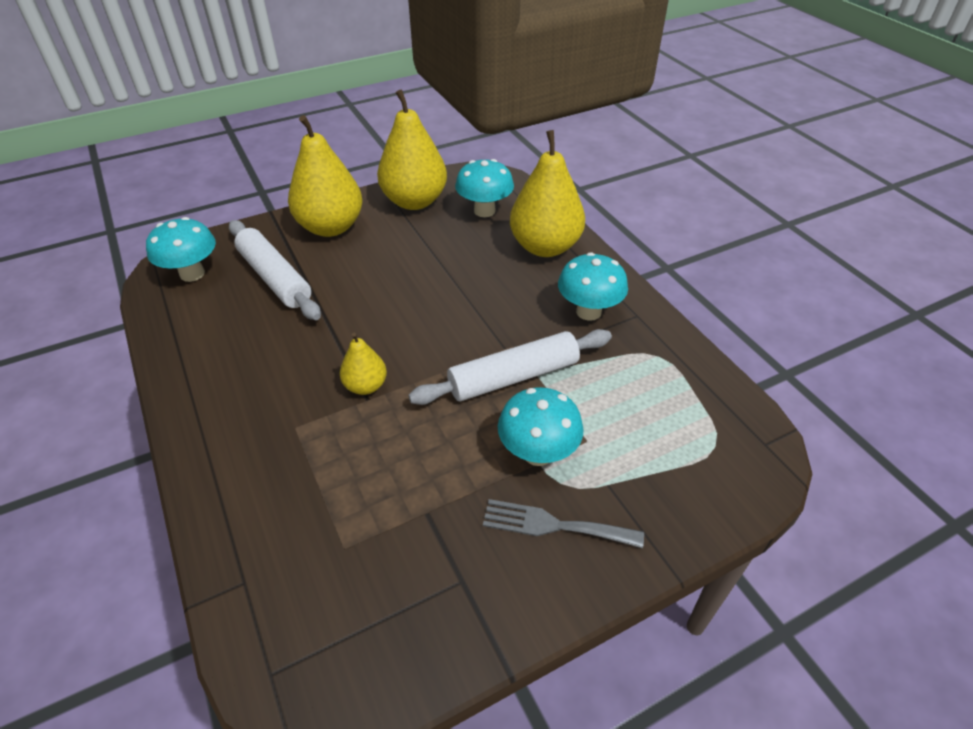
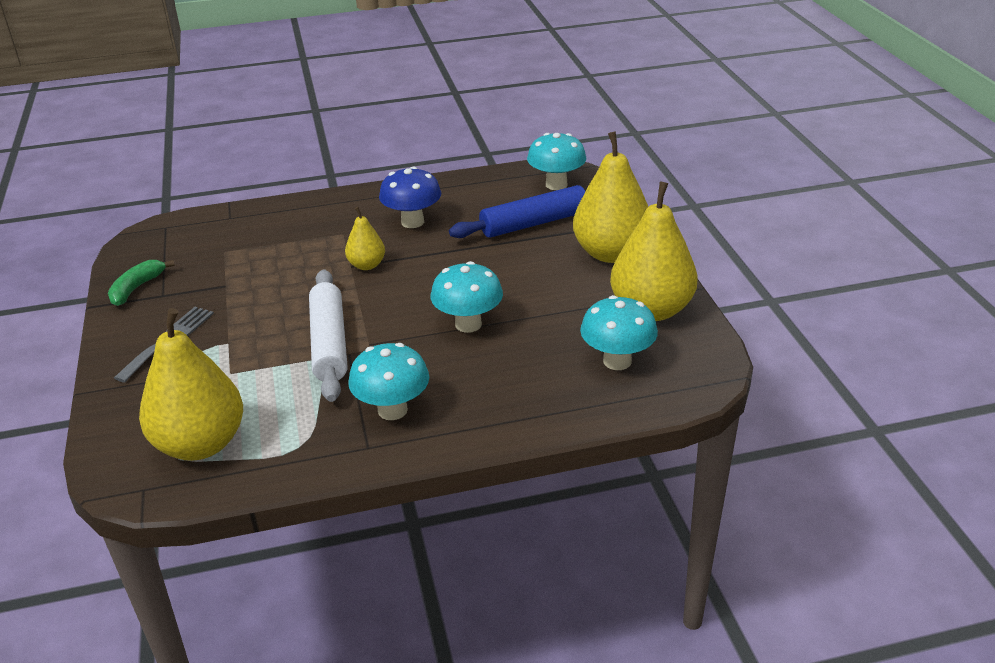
camera: 105 degrees right, 10 degrees down
(268, 369) = (412, 222): none -> blue mushroom
(275, 278) = (534, 223): white rolling pin -> blue rolling pin
(453, 625) = (136, 288): none -> green banana
(538, 453) = (237, 344): turquoise mushroom -> turquoise mushroom (468, 324)
(545, 247) = (524, 399): yellow pear -> yellow pear (200, 444)

